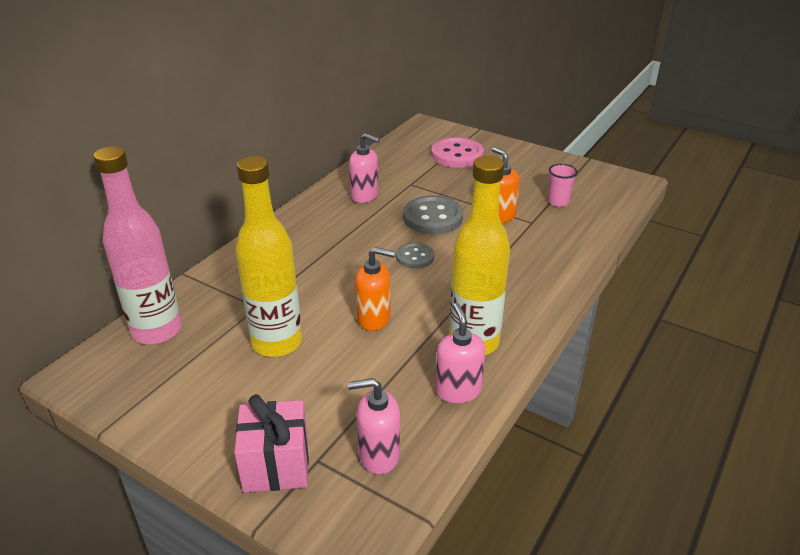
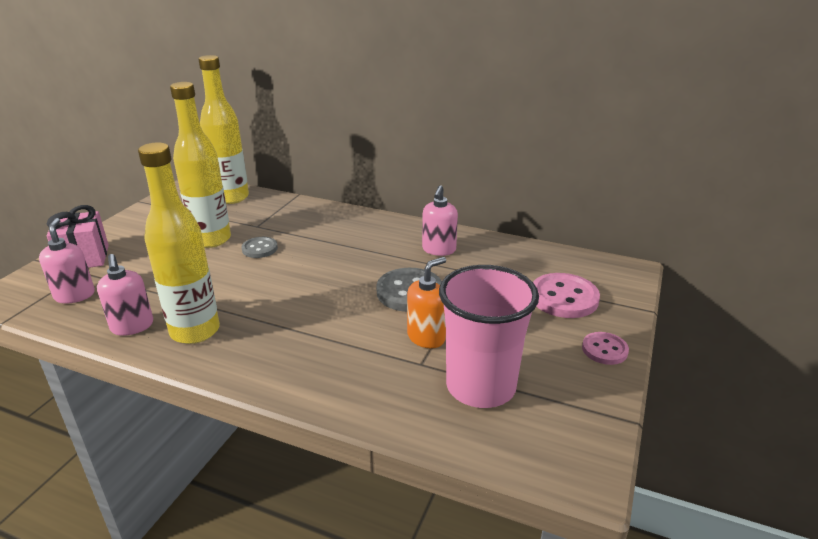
camera: 80 degrees right, 5 degrees down
(157, 331) = (231, 197): pink bottle -> yellow bottle
(374, 318) = (236, 276): orange soap dispenser -> none
(415, 257) = (332, 288): grey button -> grey button (259, 249)
(458, 390) = (132, 326): pink soap dispenser -> pink soap dispenser turned 90 degrees clockwise
(521, 153) = (604, 350): none -> pink button
(558, 202) = (480, 386): pink cup -> pink cup, size x2.32

